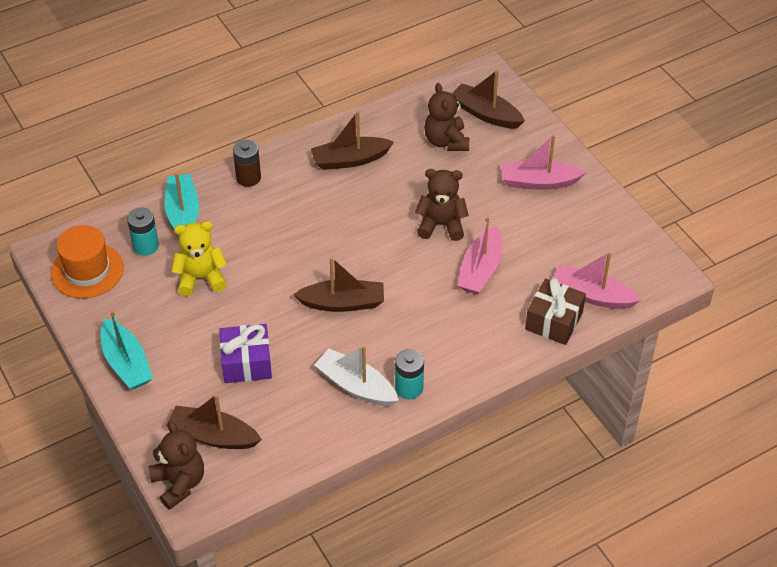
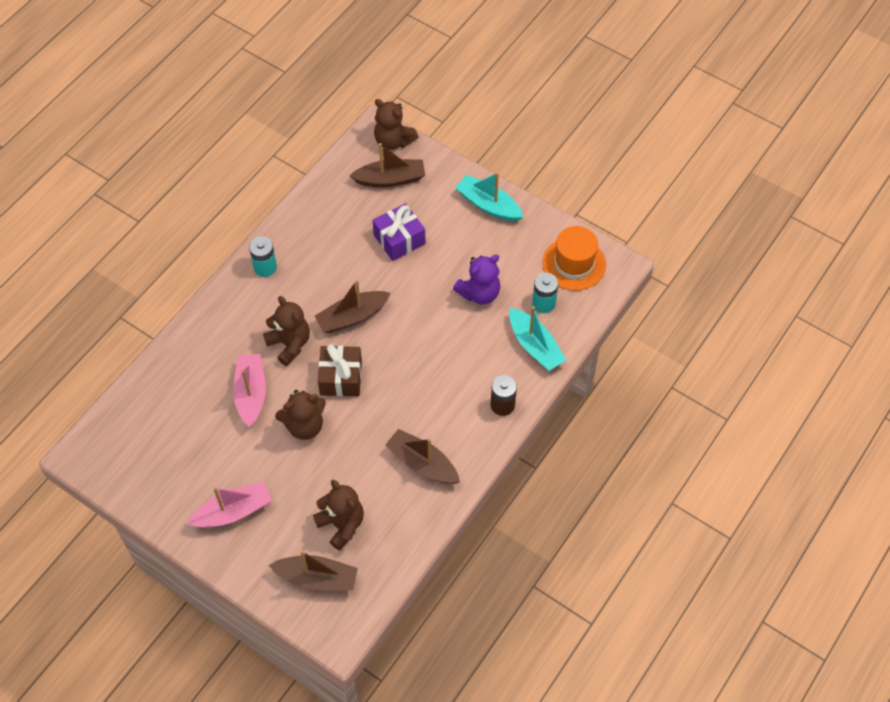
camera: 155 degrees right, 10 degrees up
(201, 278) = (479, 293): yellow teddy bear -> purple teddy bear
(350, 160) = (422, 463): brown boat -> brown boat turned 105 degrees counterclockwise
(356, 386) = (306, 254): white boat -> none
(420, 301) = (289, 344): none -> brown teddy bear
(554, 321) = (170, 369): brown gift -> brown gift (341, 378)
(592, 295) = (145, 407): pink boat -> none

